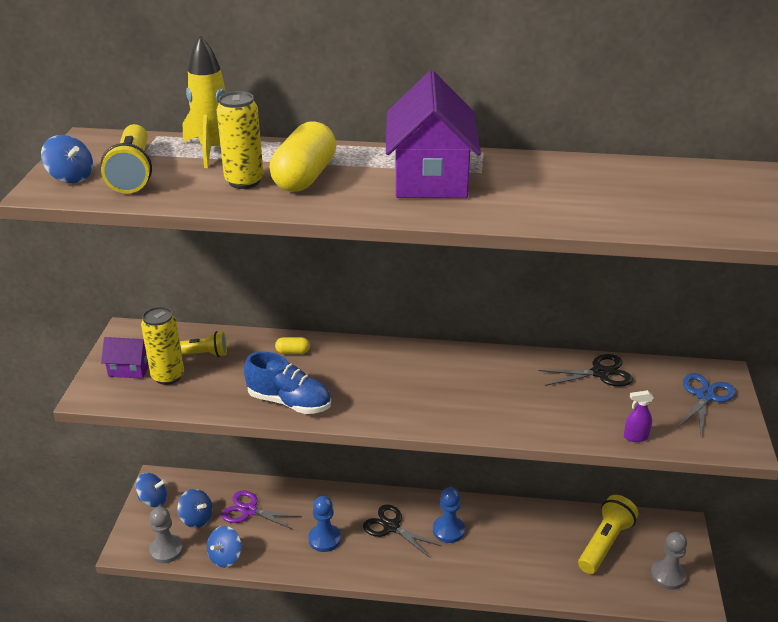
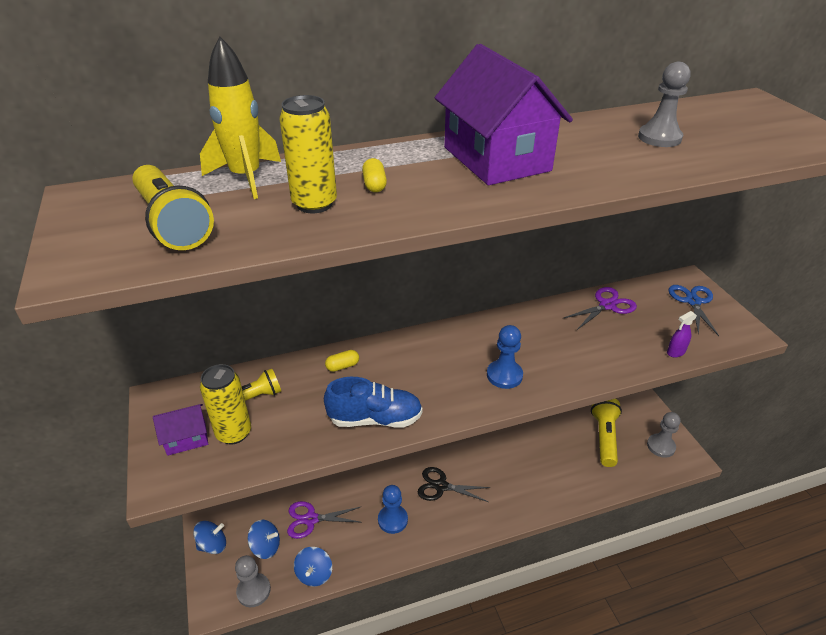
camera: 25 degrees left, 5 degrees up
(71, 177) = (95, 246): blue spinning top -> none
(305, 177) = (374, 185): yellow capsule -> yellow capsule, size x0.42
(448, 530) = (487, 471): blue pawn -> blue pawn (504, 375)
(600, 373) = (607, 305): black scissors -> purple scissors
(611, 191) = (659, 138): none -> grey pawn

